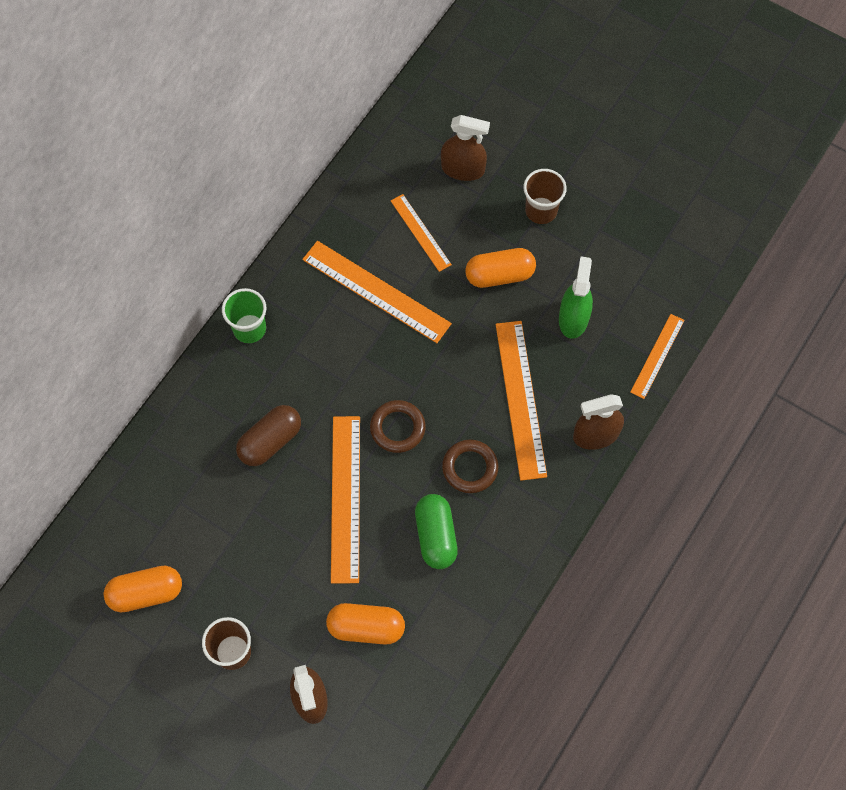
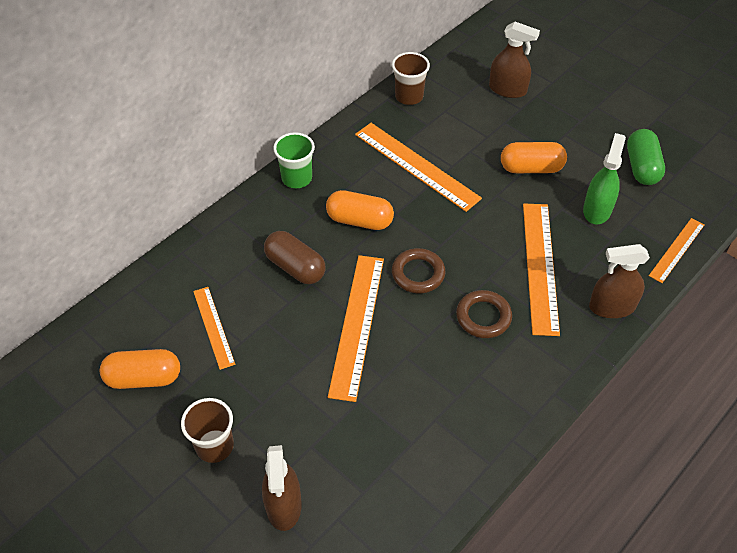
camera: 10 degrees right, 15 degrees down
(270, 441) = (295, 267): brown capsule -> brown capsule turned 75 degrees clockwise
(366, 627) = (355, 445): orange capsule -> orange capsule (359, 220)
(420, 232) = (463, 129): orange ruler -> orange ruler (213, 327)
(436, 536) = (441, 371): green capsule -> green capsule (641, 167)
(541, 211) = (574, 126): brown cup -> brown cup (409, 96)

